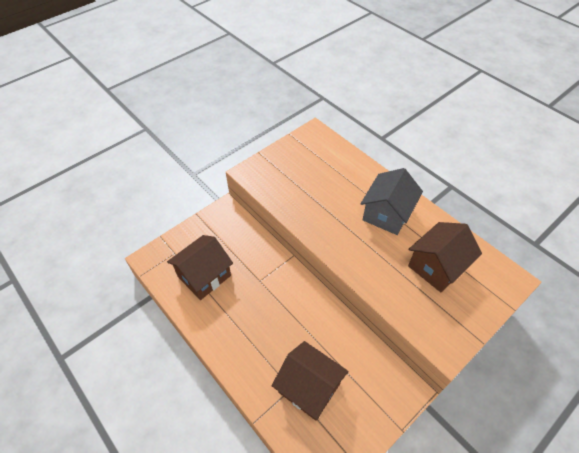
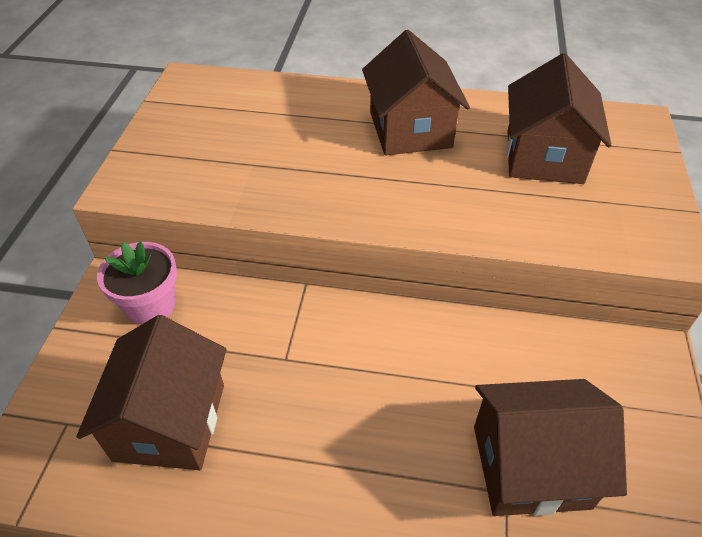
camera: 40 degrees left, 5 degrees down
(231, 226) = (151, 306): none -> pink flower pot
(387, 214) = (410, 130): grey house -> brown house

